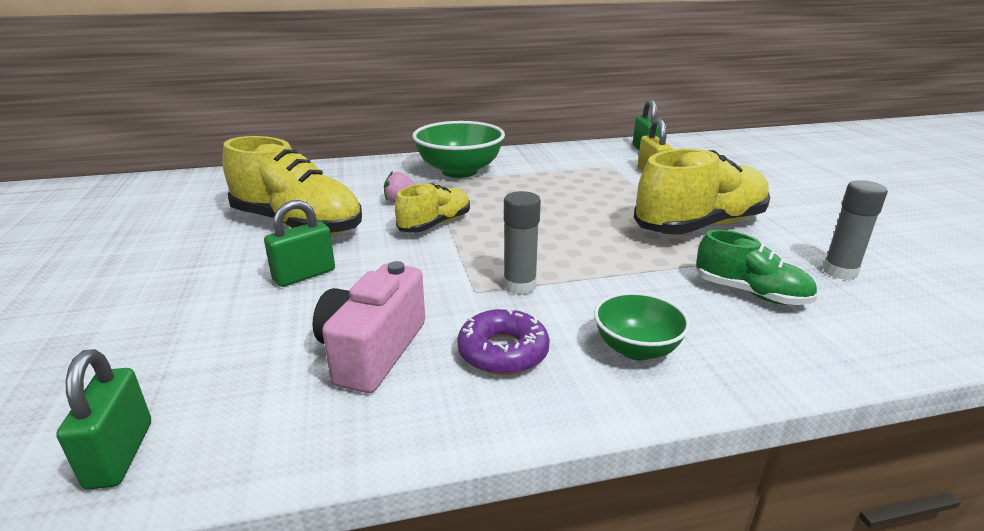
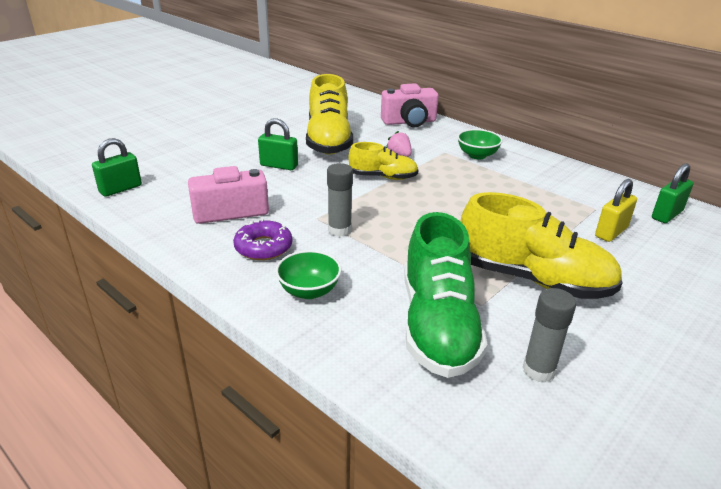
camera: 55 degrees right, 5 degrees up
(337, 173) = (409, 122): none -> pink camera
(459, 171) = (477, 155): green bowl -> green bowl, size x0.57
(750, 293) = (438, 325): green shoe -> green shoe, size x1.77

